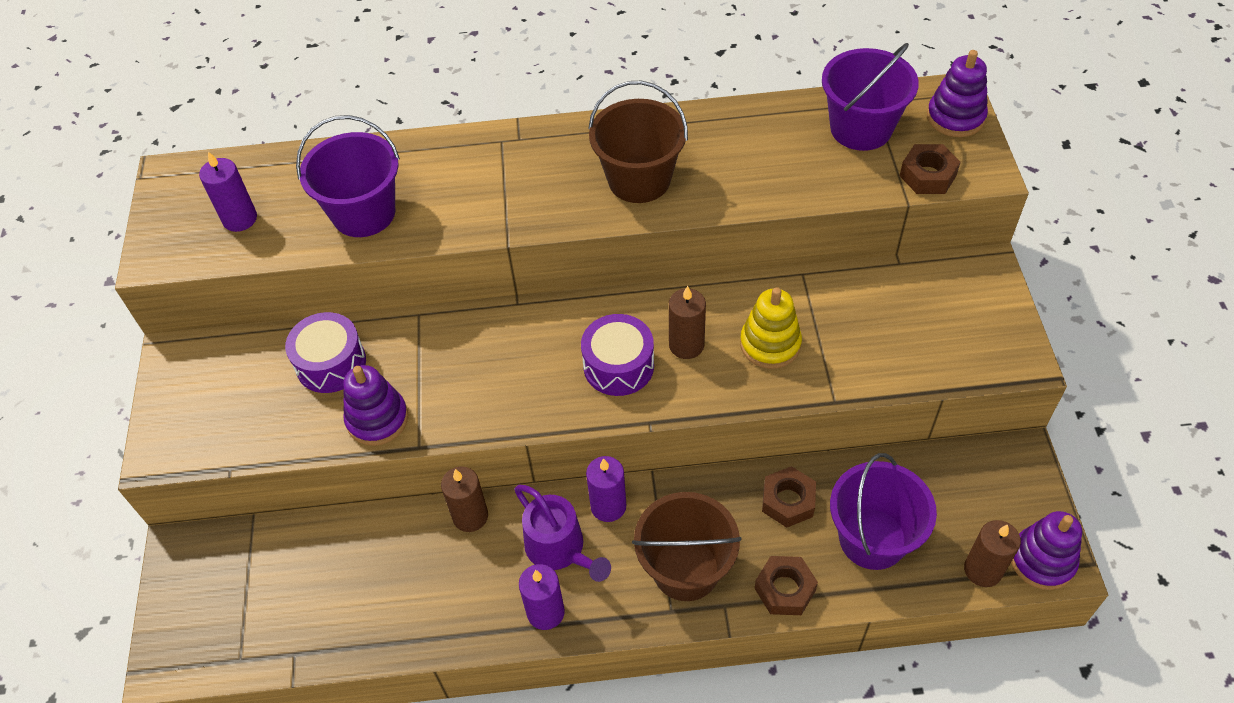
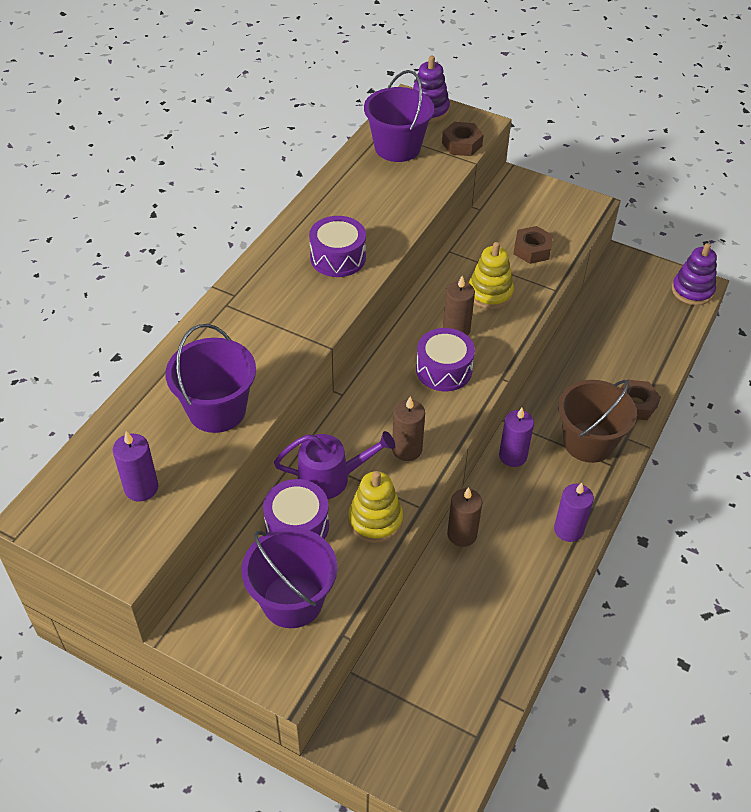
camera: 60 degrees left, 5 degrees down
(377, 419) = (375, 520): purple stacking toy -> yellow stacking toy
(560, 549) = (526, 498): purple watering can -> purple watering can (331, 478)
(639, 180) = (338, 258): brown bucket -> purple drum
(788, 501) = (576, 369): brown nut -> brown nut (532, 250)
(872, 539) = (629, 348): purple bucket -> purple bucket (292, 600)
(982, 570) = (682, 316): brown candle -> brown candle (407, 449)

